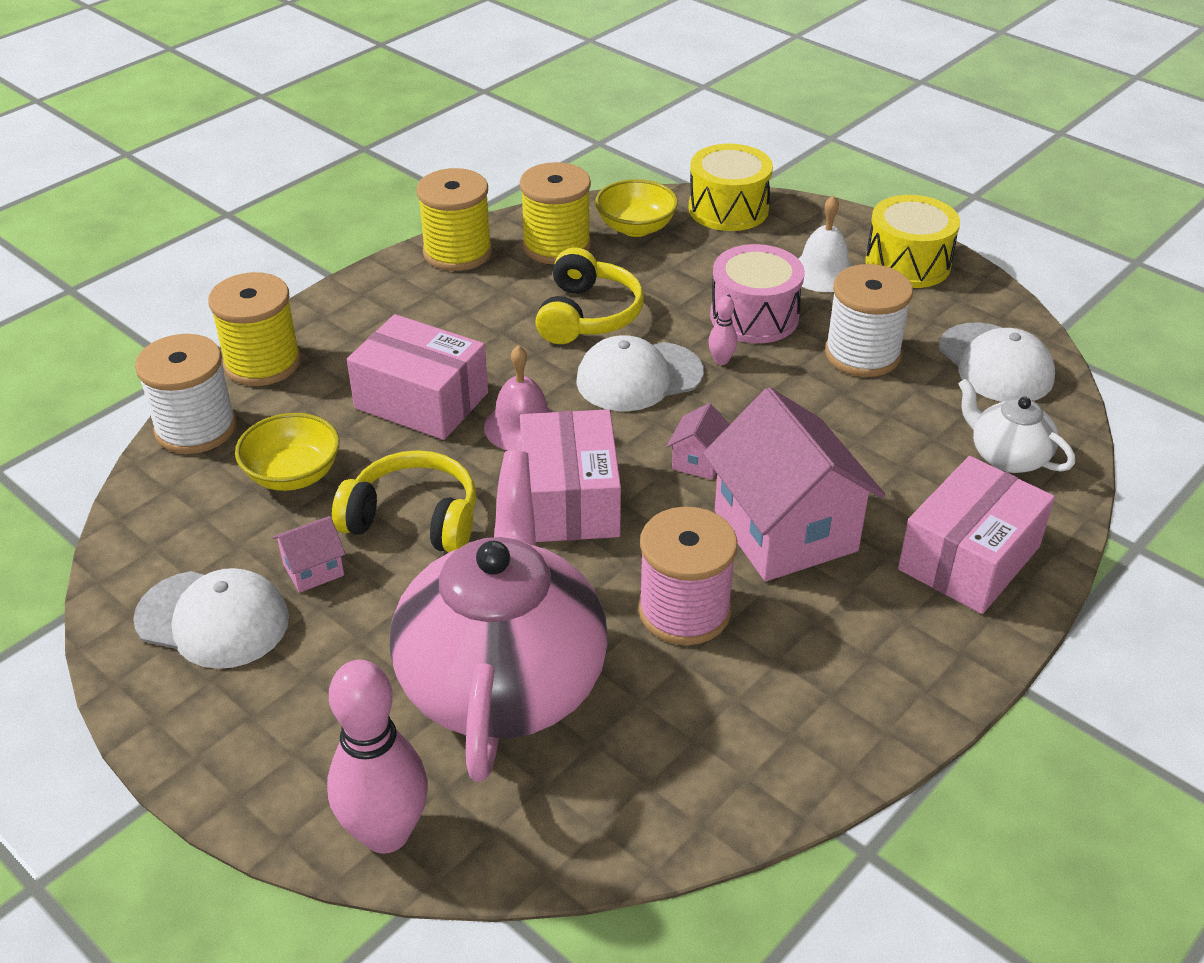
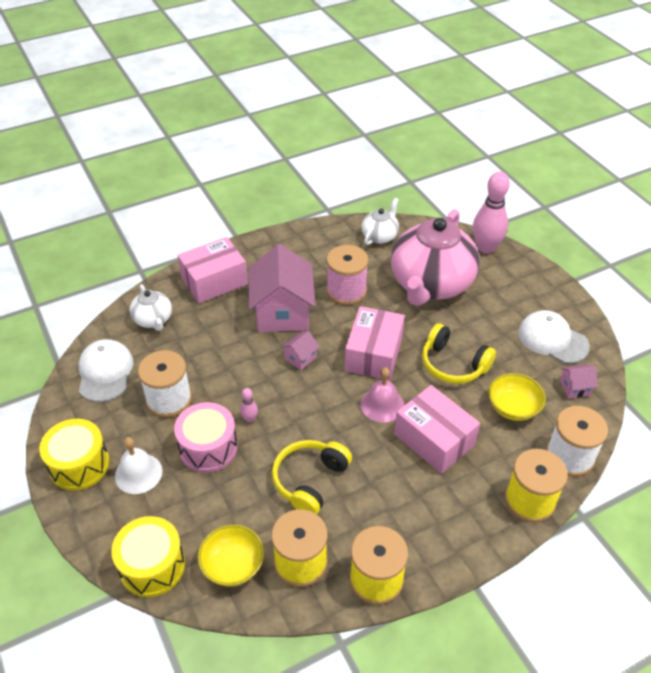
camera: 160 degrees left, 5 degrees up
(313, 569) = (505, 351): pink house -> pink house (575, 388)
(639, 377) = (303, 420): white cap -> none
(678, 788) = (380, 236): none -> white teapot

